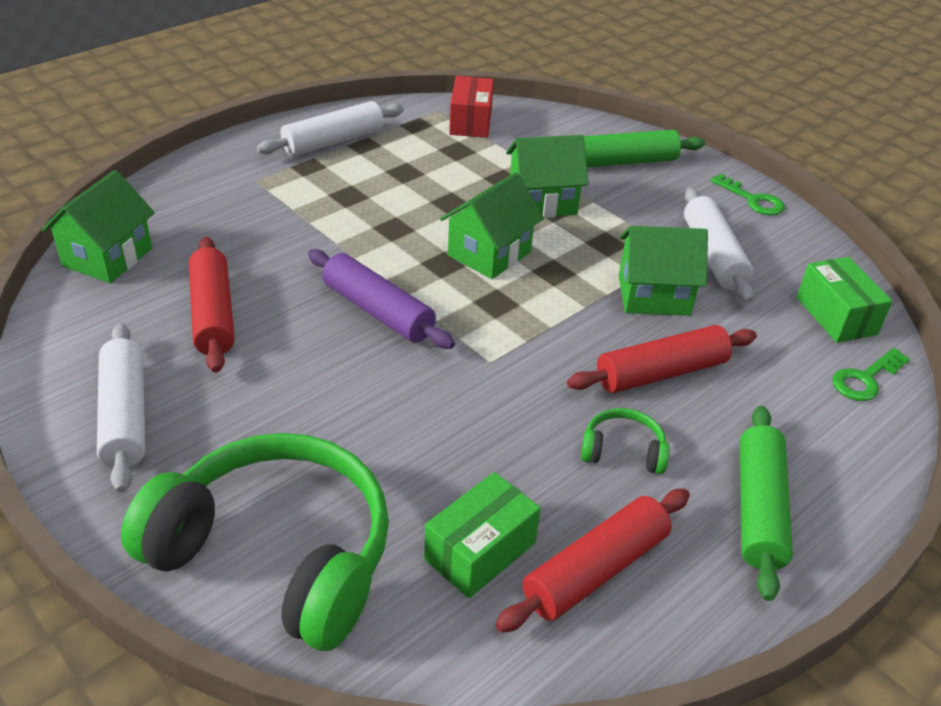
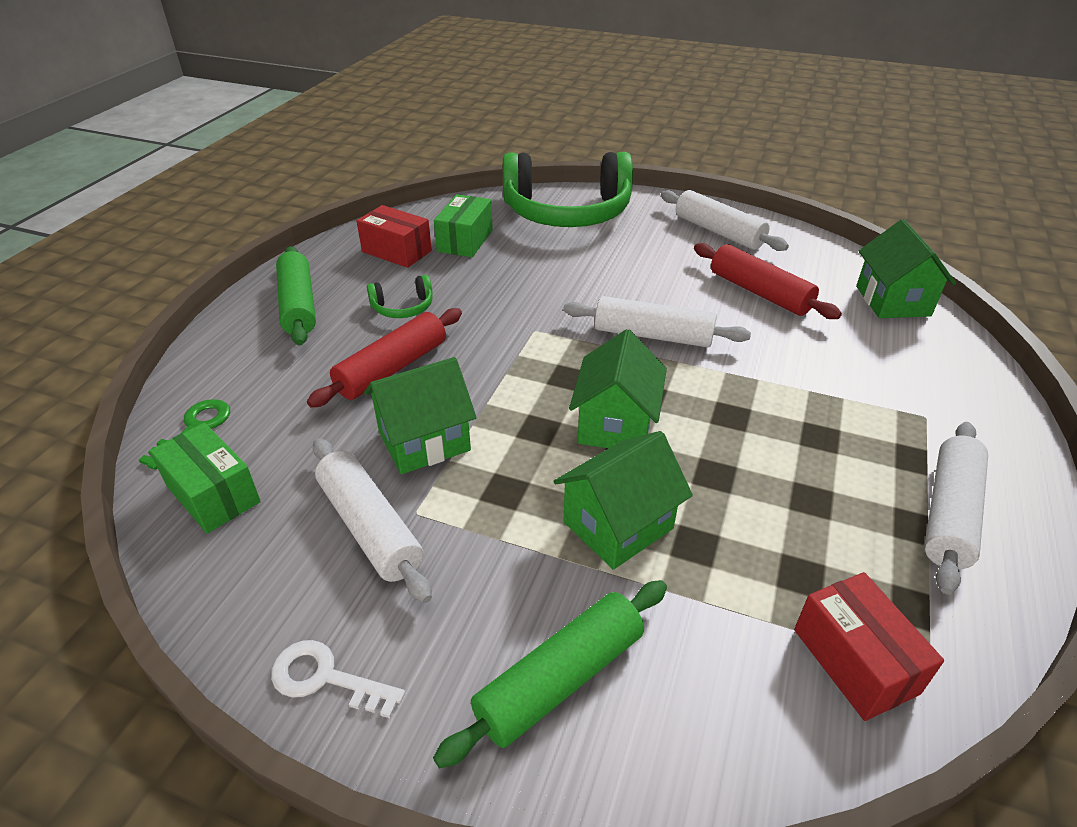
camera: 155 degrees right, 0 degrees up
(378, 311) = (653, 335): purple rolling pin -> white rolling pin
(595, 570) = (397, 251): red rolling pin -> red box
(753, 200) = (326, 678): green key -> white key

